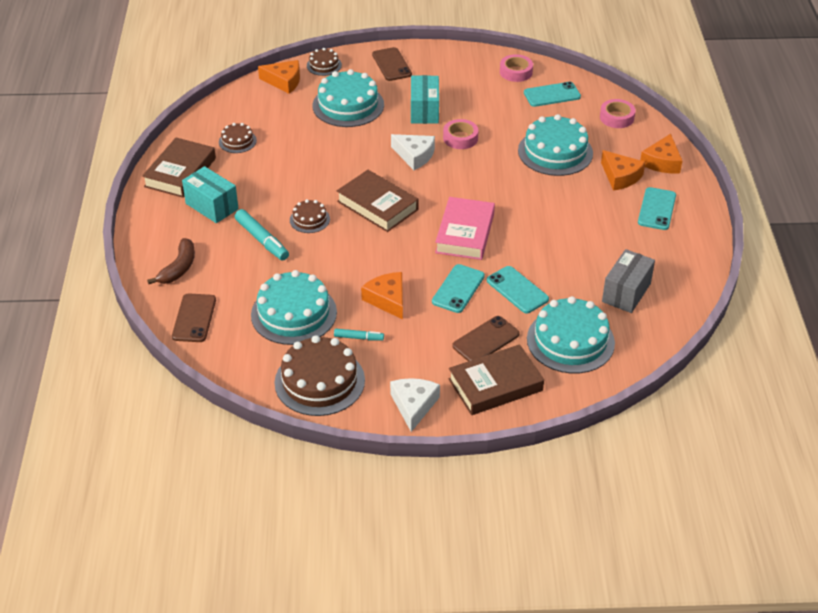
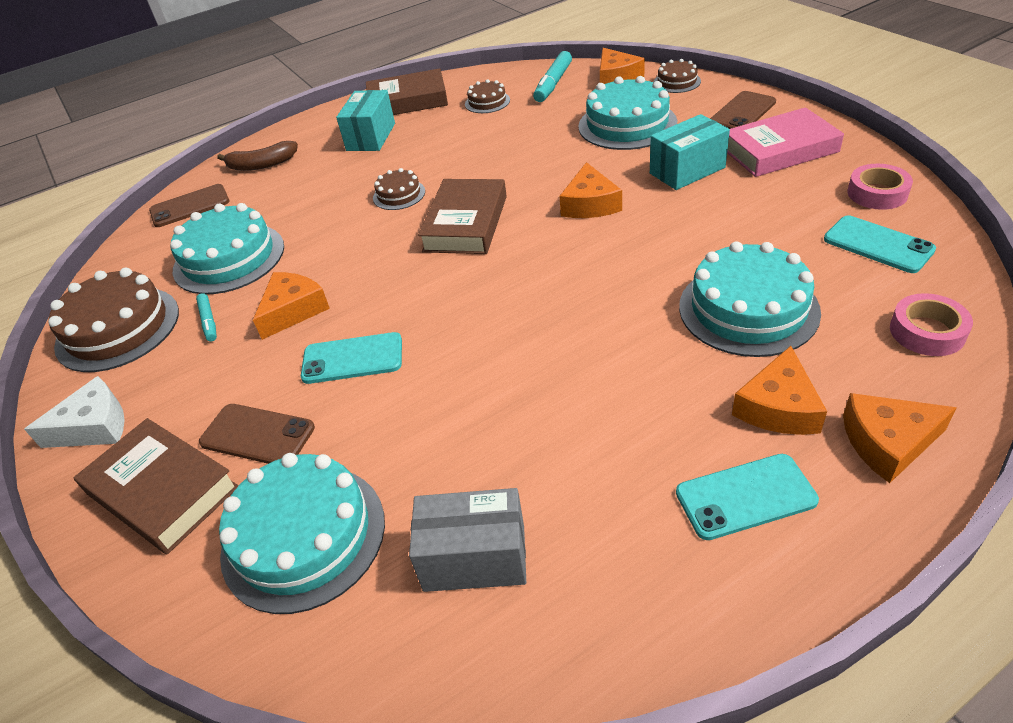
camera: 65 degrees right, 0 degrees up
(262, 240) = (340, 185): turquoise marker -> turquoise marker (553, 84)
(414, 156) = (590, 204): white cheese -> orange cheese
(460, 138) = (668, 218): pink tape -> none
(465, 233) = (474, 312): pink book -> pink book (779, 150)
(517, 290) = (389, 417): turquoise phone -> none

